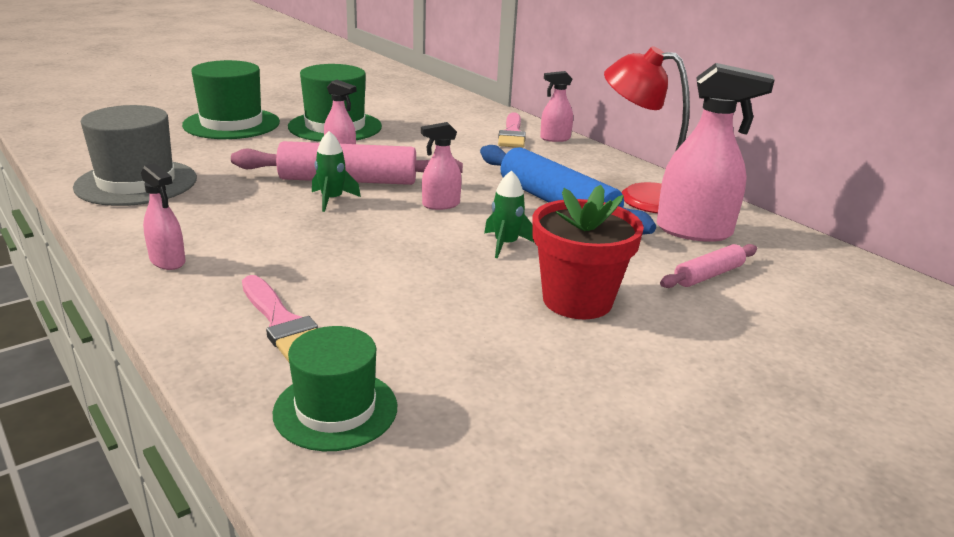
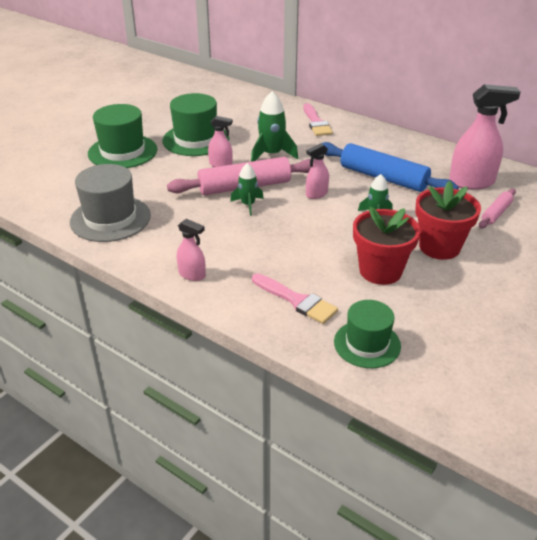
camera: 15 degrees left, 10 degrees up
(419, 155) = (271, 154): none -> green rocket
(452, 312) = (380, 271): none -> red flower pot
(555, 138) = (345, 121): pink spray bottle -> none
(639, 196) = (426, 161): red lamp -> none

